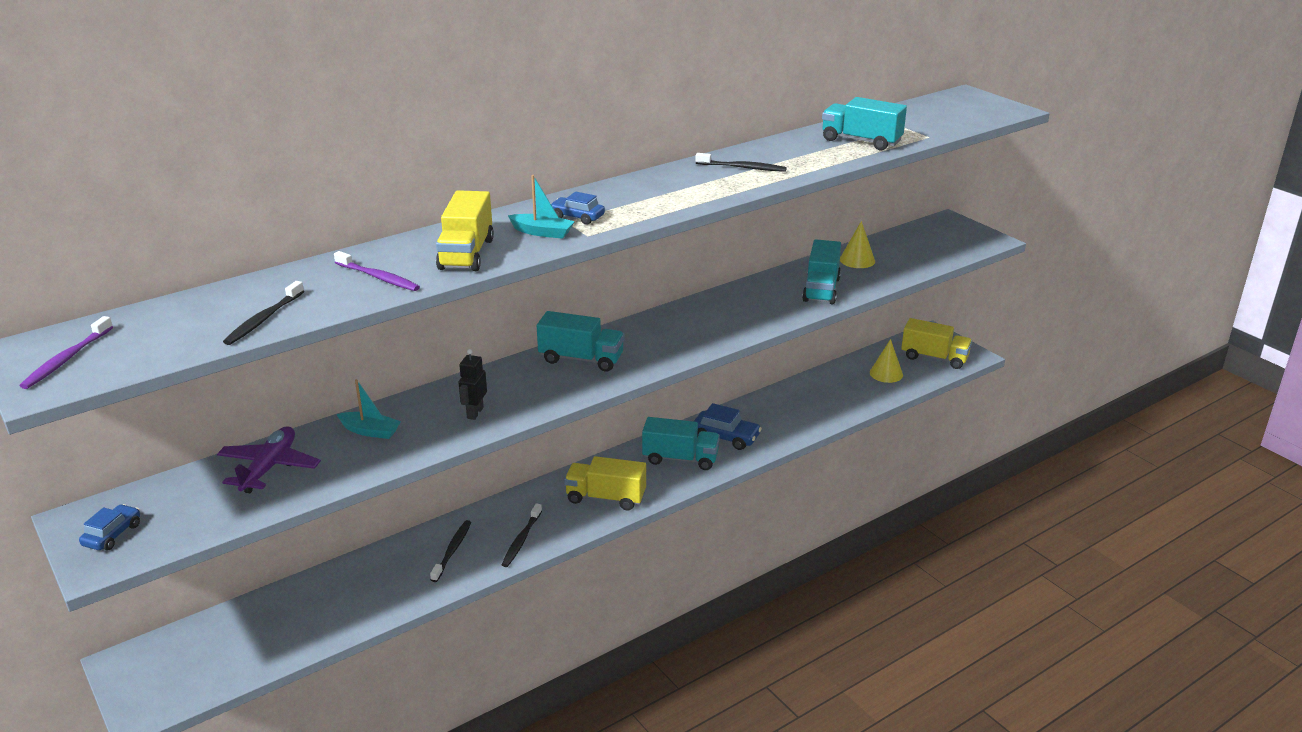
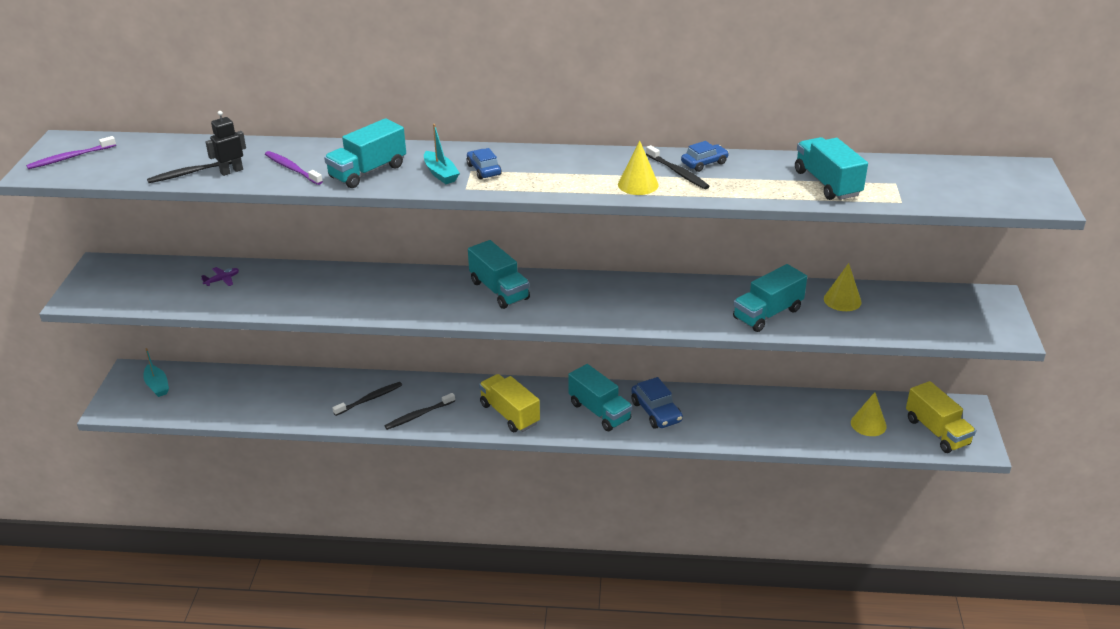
camera: 40 degrees right, 5 degrees up
(112, 535) = (102, 284): blue car -> blue car (704, 163)
(269, 468) = (222, 280): purple plane -> purple plane, size x0.49
(370, 431) = (303, 282): turquoise boat -> turquoise boat (157, 385)
(379, 278) = (292, 169): purple toothbrush -> purple toothbrush turned 150 degrees clockwise
(466, 254) = (368, 172): yellow truck -> turquoise truck
(475, 413) = (378, 299): black robot -> black robot (231, 171)
(727, 185) = (638, 184): none -> yellow cone

